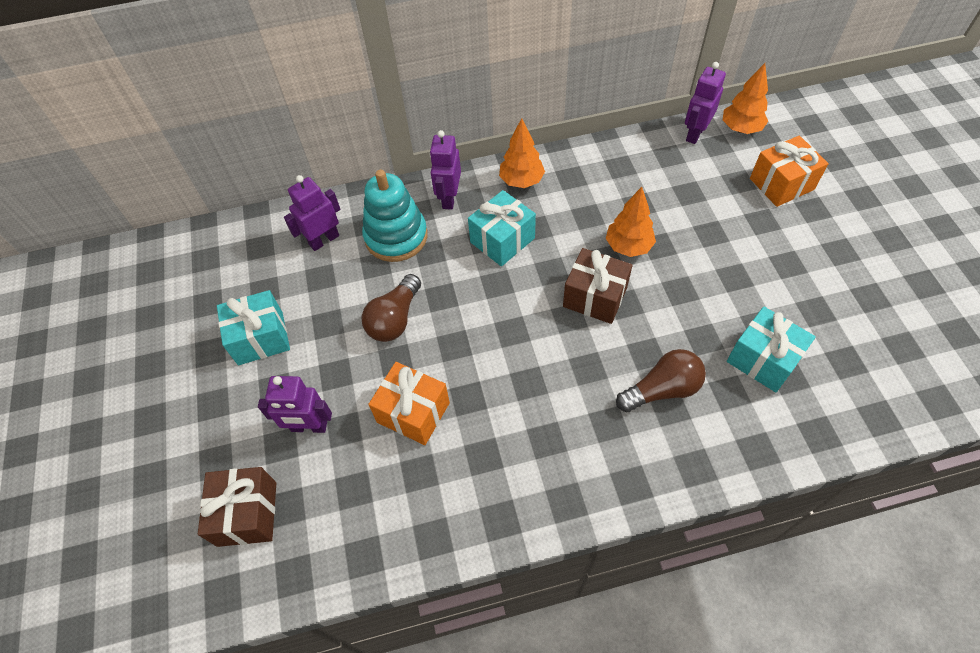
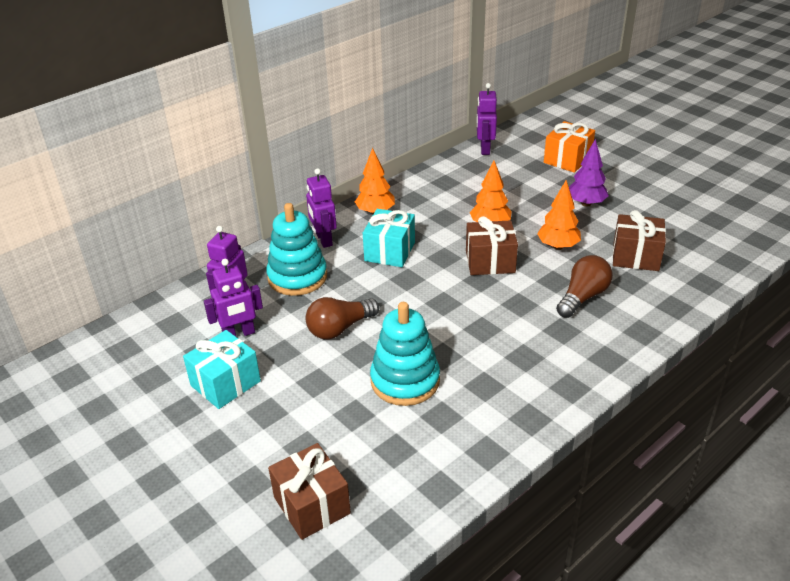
camera: 30 degrees left, 20 degrees down
(309, 427) = (321, 425): purple robot -> purple robot (239, 334)
(395, 319) = (339, 328): brown light bulb -> brown light bulb turned 60 degrees clockwise
(413, 412) = (405, 381): orange gift -> turquoise stacking toy
(740, 129) = (514, 138): orange tree -> orange tree (558, 246)
(758, 258) = (586, 203): none -> purple tree
(763, 359) = (635, 256): turquoise gift -> brown gift

